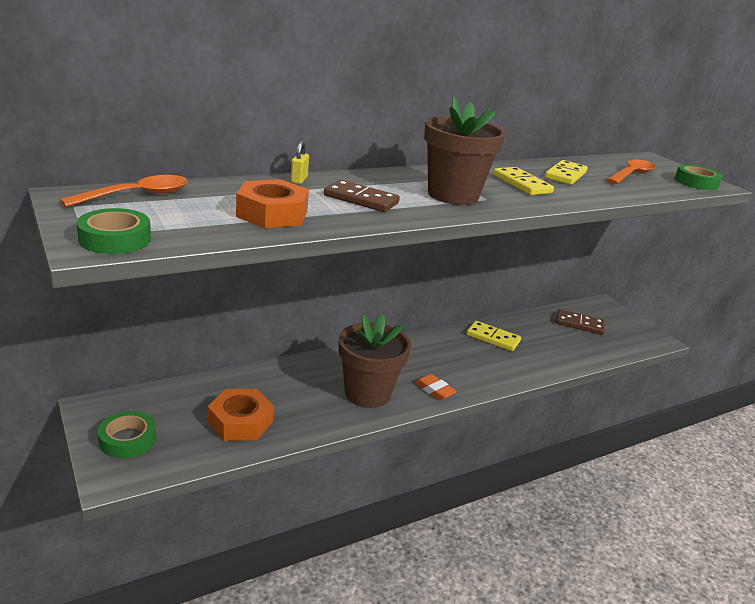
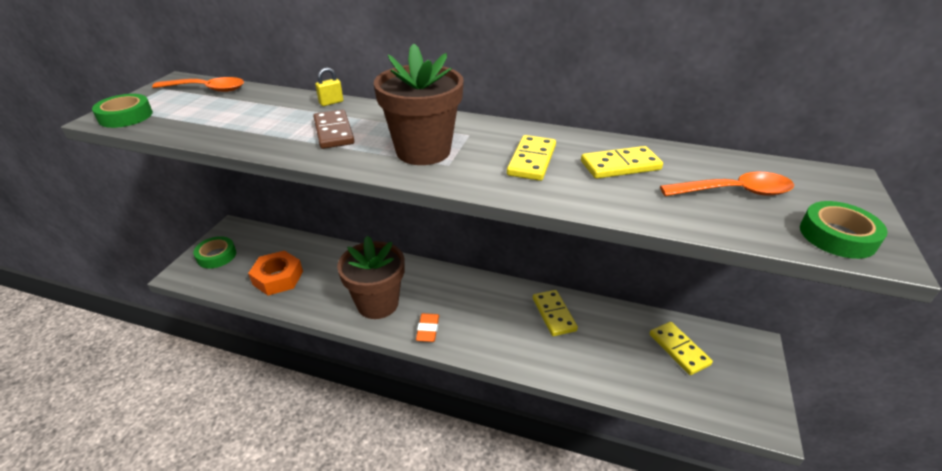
camera: 50 degrees right, 10 degrees up
(272, 214) = (244, 125): orange nut -> none
(579, 324) = (679, 349): brown domino -> yellow domino

